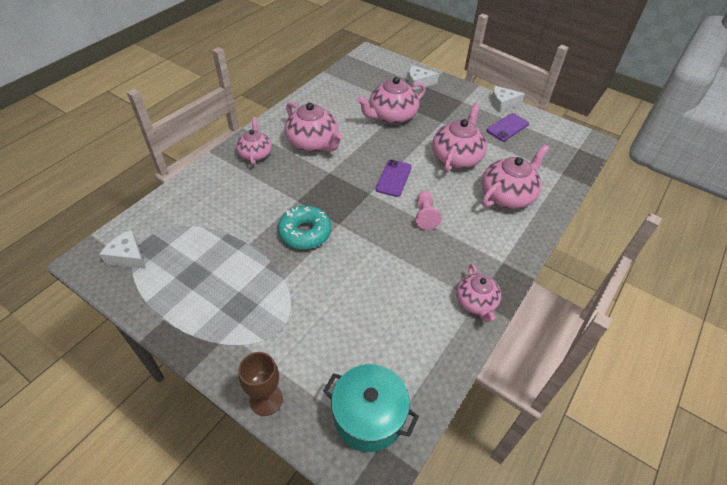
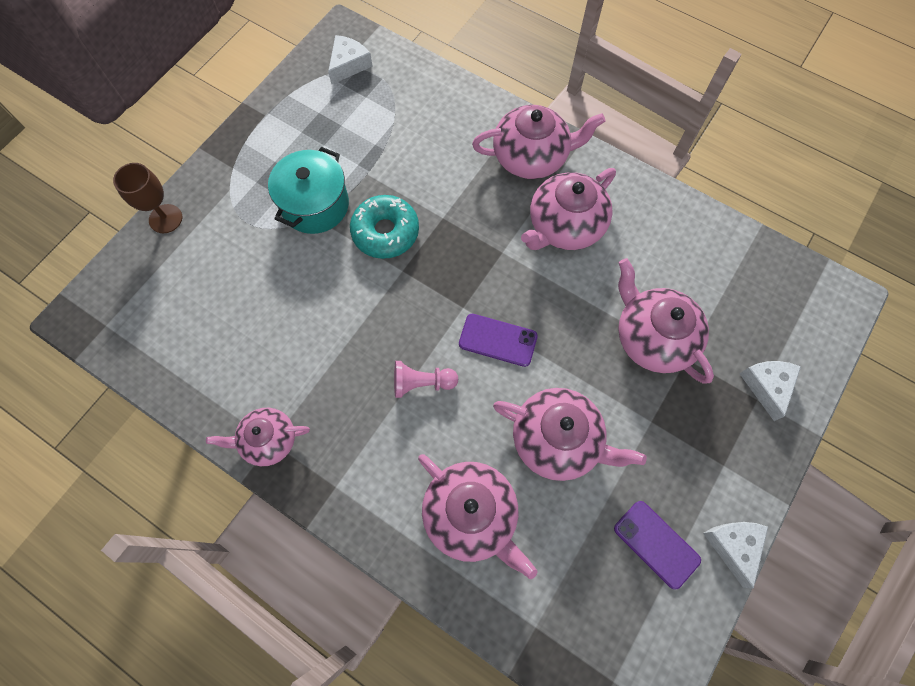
camera: 90 degrees right, 20 degrees up
(255, 154) = (531, 157): pink teapot -> pink teapot, size x1.56
(368, 417) = (134, 313): turquoise pot -> turquoise pot (315, 205)

